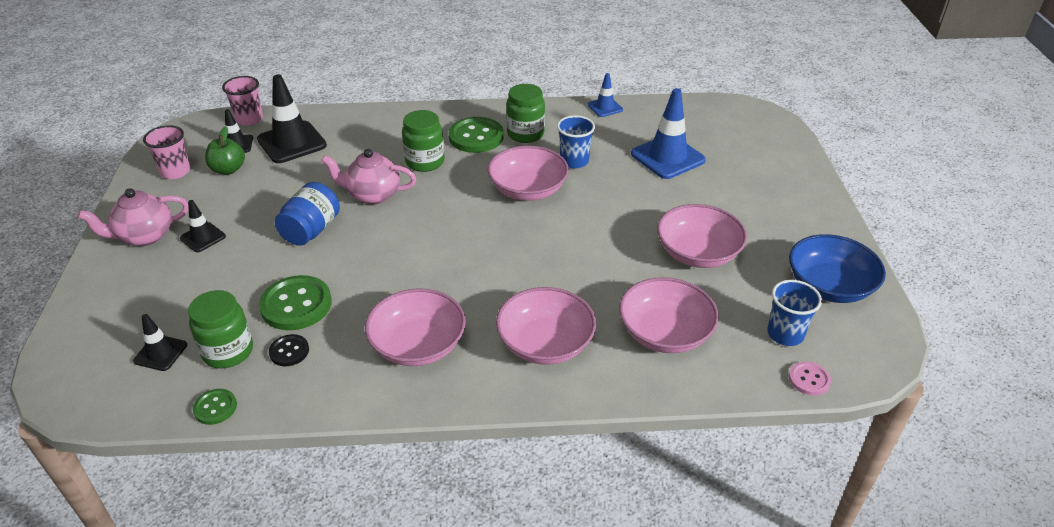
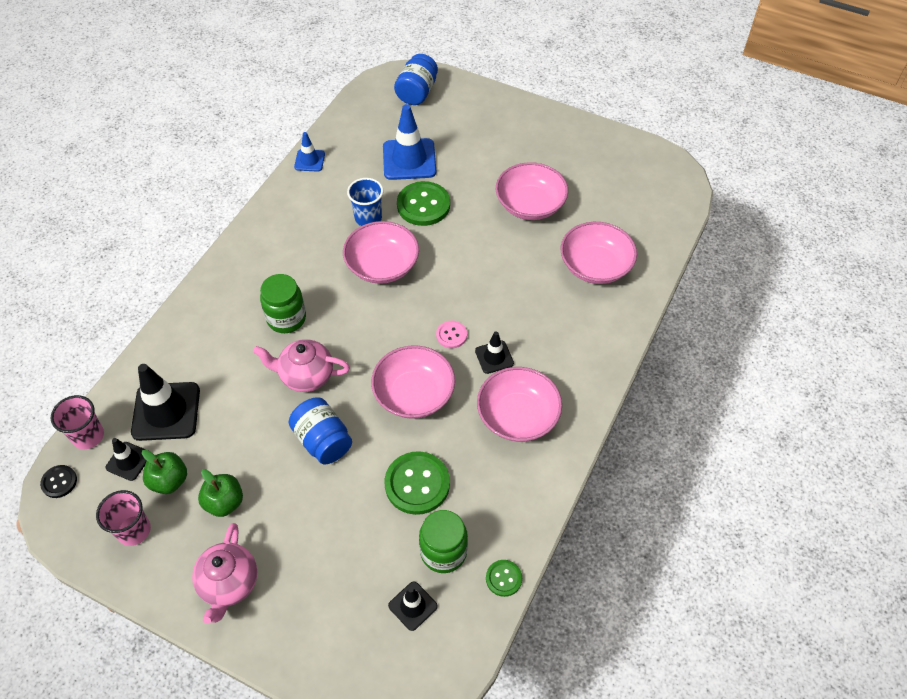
camera: 60 degrees left, 15 degrees up
(203, 237) = (269, 532): black traffic cone -> black traffic cone (494, 357)
(221, 203) = (224, 502): none -> green apple
(289, 351) = (471, 506): black button -> black button (59, 482)
(372, 195) = (306, 376): pink teapot -> pink teapot turned 60 degrees clockwise
(476, 137) = (278, 266): green button -> green button (423, 205)
(525, 134) = (303, 230): green jar -> none
(545, 343) = (564, 337): pink bowl -> pink bowl (414, 394)
(754, 130) = (417, 92): none -> blue jar
(785, 334) = (634, 206): blue cup -> none
(809, 379) = (677, 218): pink button -> pink button (451, 335)
(829, 286) = (607, 158): blue bowl -> none

